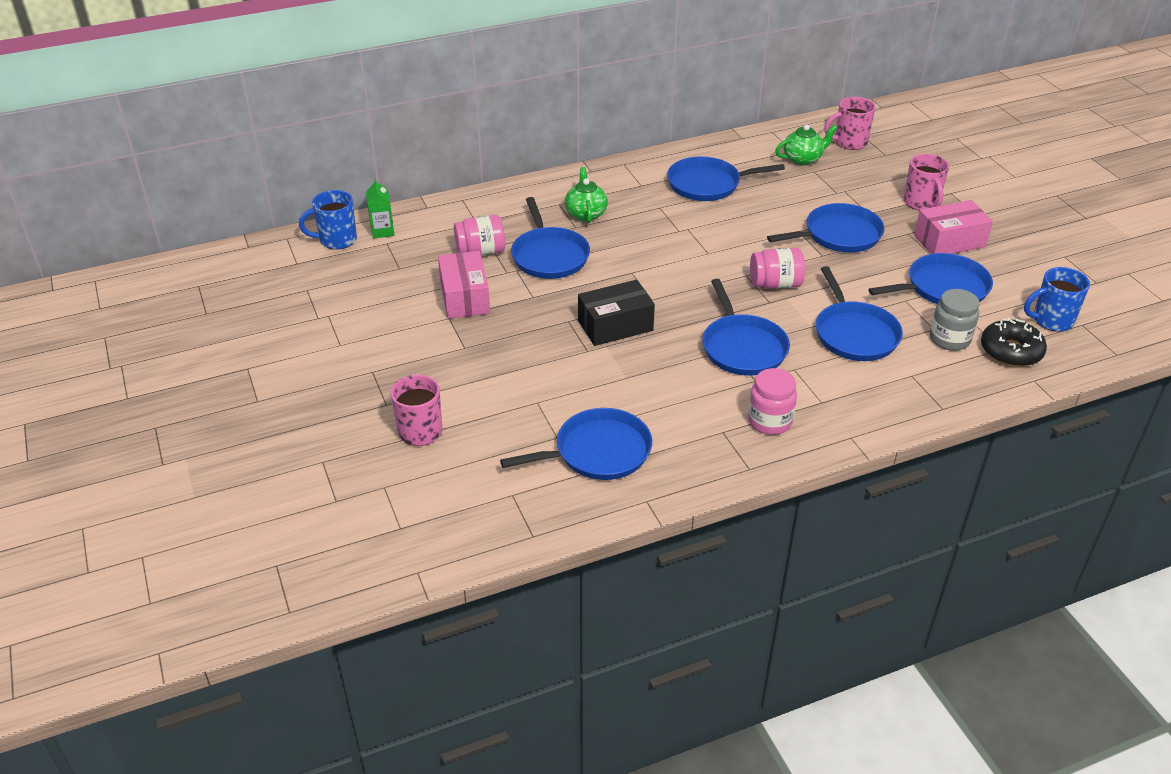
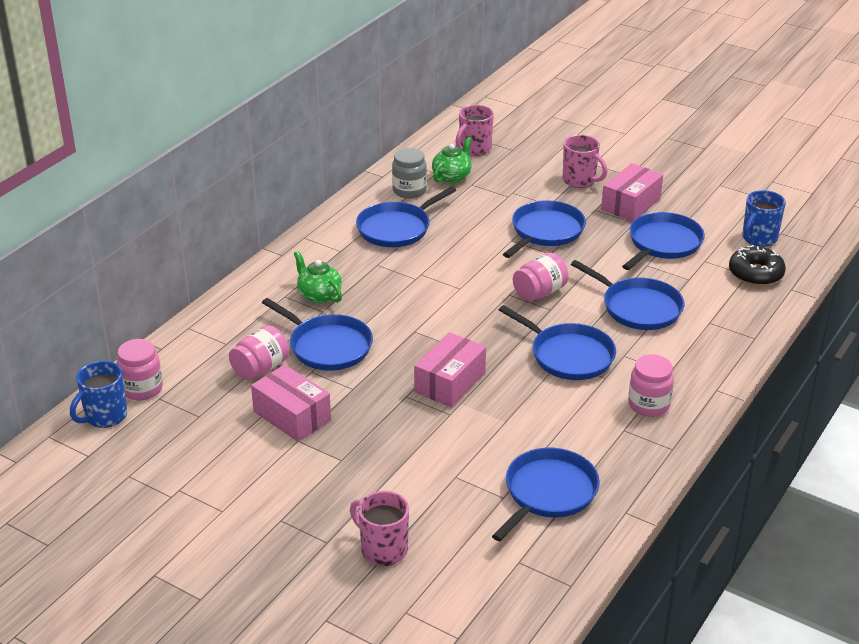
camera: 35 degrees left, 5 degrees down
(382, 231) = (142, 389): green carton -> pink jar
(615, 325) = (450, 382): black box -> pink box
(949, 339) = (707, 282): grey jar -> grey jar (409, 191)

